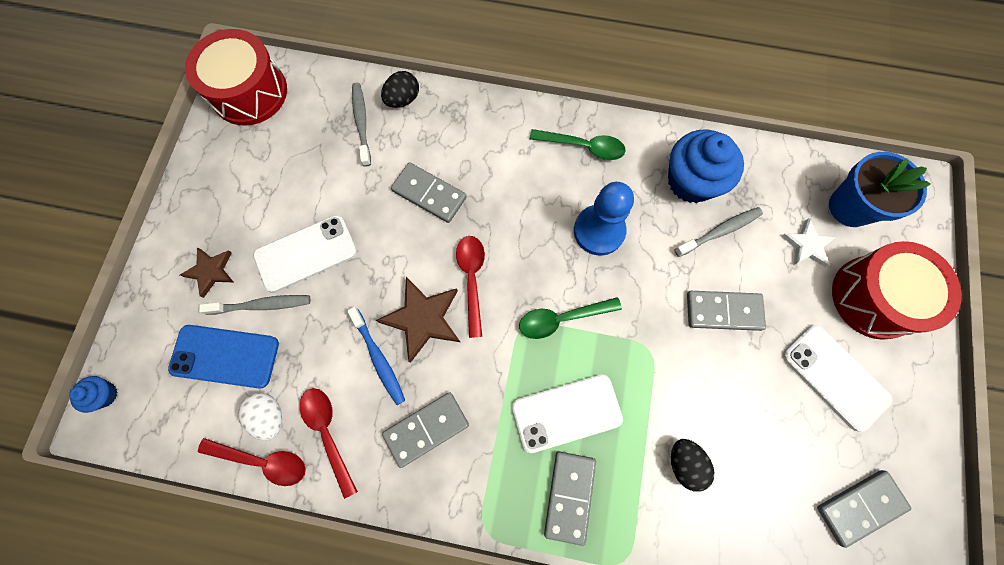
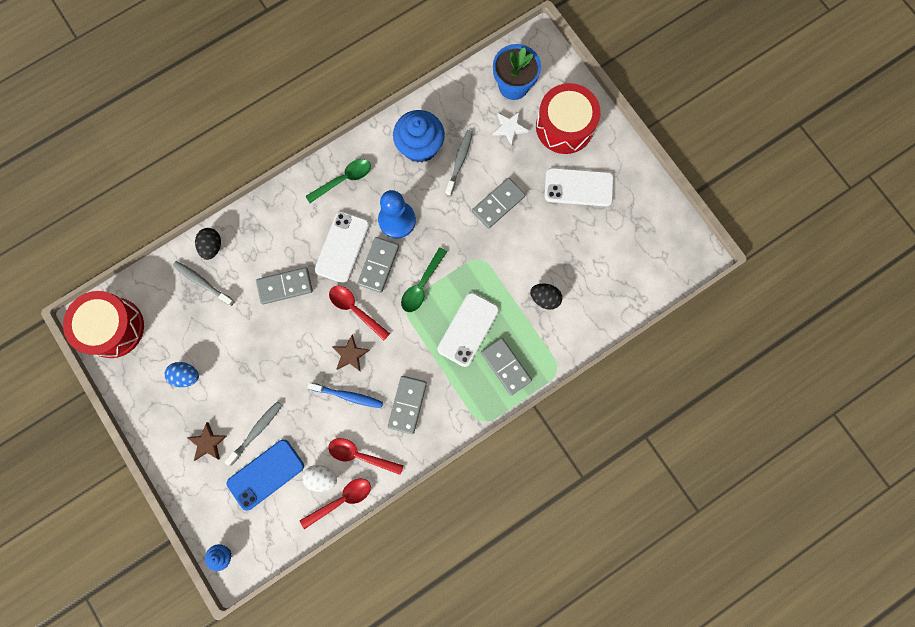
camera: 45 degrees left, 5 degrees up
(260, 191) = (186, 375): none -> blue egg
(306, 253) = (251, 383): white phone -> white phone (342, 247)
(423, 319) = (350, 354): brown star -> brown star, size x0.62
(859, 506) = (638, 241): grey domino -> grey domino (378, 265)

